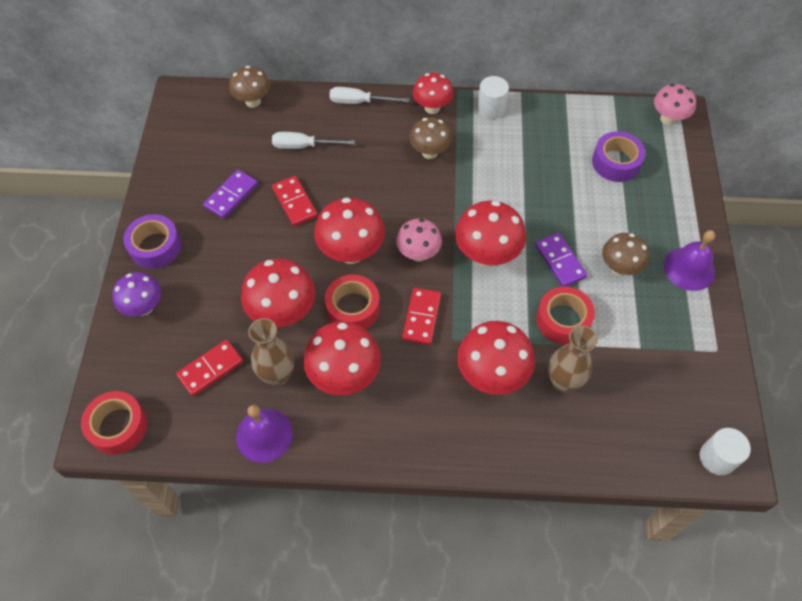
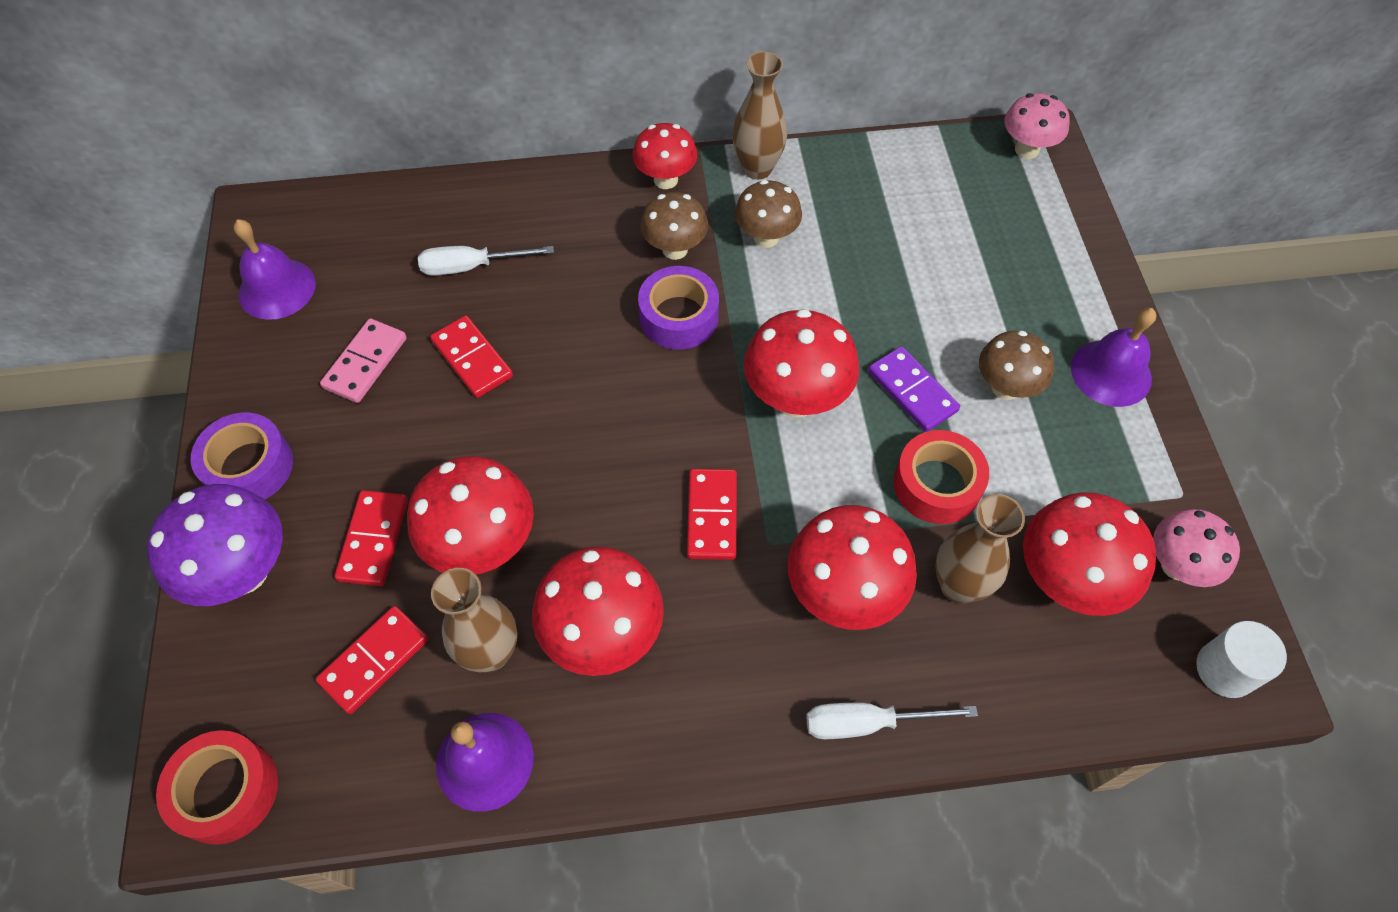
camera: 10 degrees left, 0 degrees up
(144, 307) = (244, 572): purple mushroom -> purple mushroom, size x1.53
(186, 143) = (277, 288): none -> purple bell
(220, 300) = (374, 540): none -> red domino
(231, 196) = (365, 363): purple domino -> pink domino
(253, 101) = (377, 207): brown mushroom -> brown mushroom (766, 237)
(351, 252) = (578, 427): red mushroom -> red mushroom (1065, 581)
(353, 308) = (597, 518): red tape -> none
(359, 102) = (549, 186): white screwdriver -> white screwdriver (867, 723)
(418, 254) = (687, 413): pink mushroom -> pink mushroom (1176, 566)
(491, 108) = (757, 168): white cylinder -> brown vase
(616, 162) = (964, 225): purple tape -> purple tape (679, 317)

